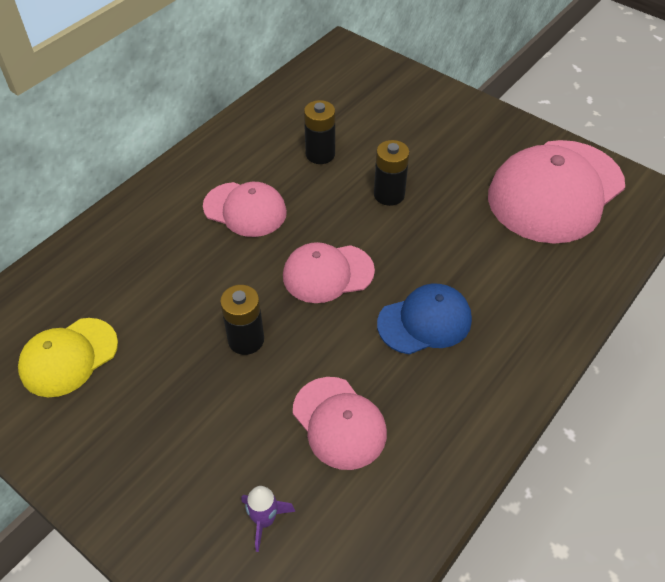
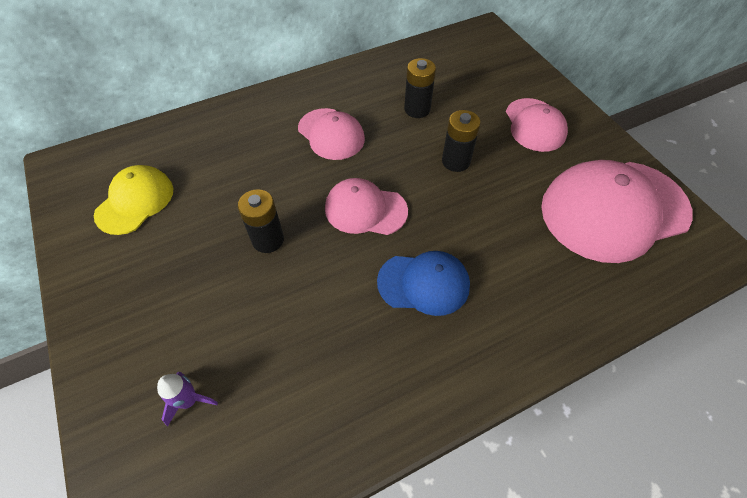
camera: 25 degrees right, 5 degrees up
(69, 357) = (135, 201): yellow cap -> yellow cap turned 135 degrees clockwise
(339, 423) = (298, 343): pink cap -> pink cap (535, 125)

